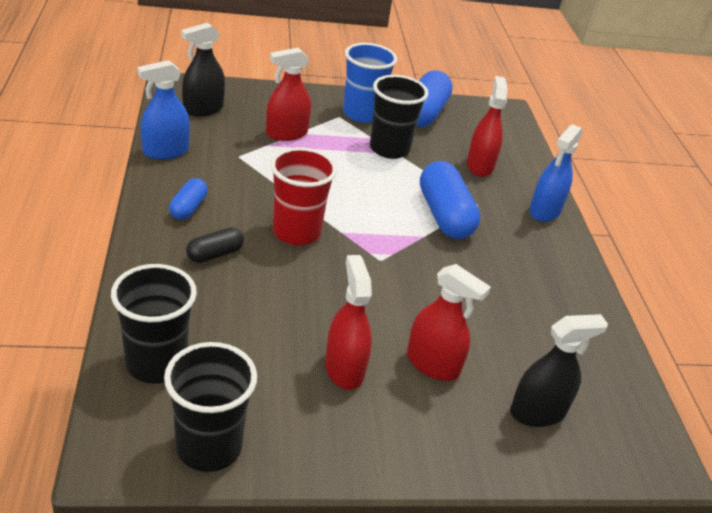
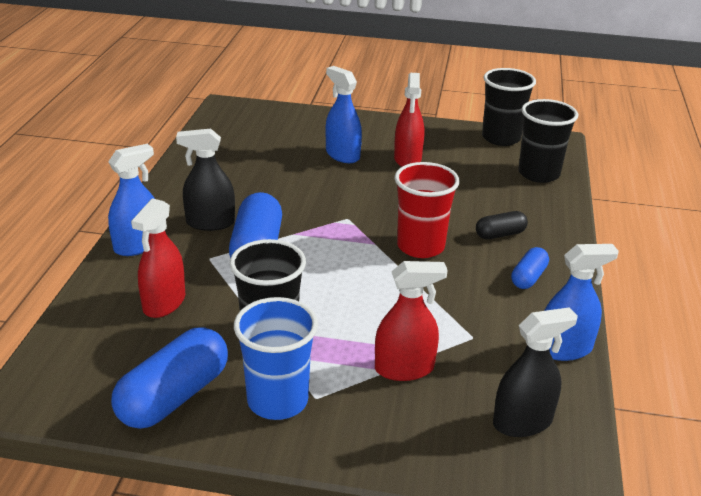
camera: 160 degrees left, 5 degrees down
(432, 364) = (342, 155): red spray bottle -> blue spray bottle
(537, 412) = (286, 129): black spray bottle -> black spray bottle (210, 223)

